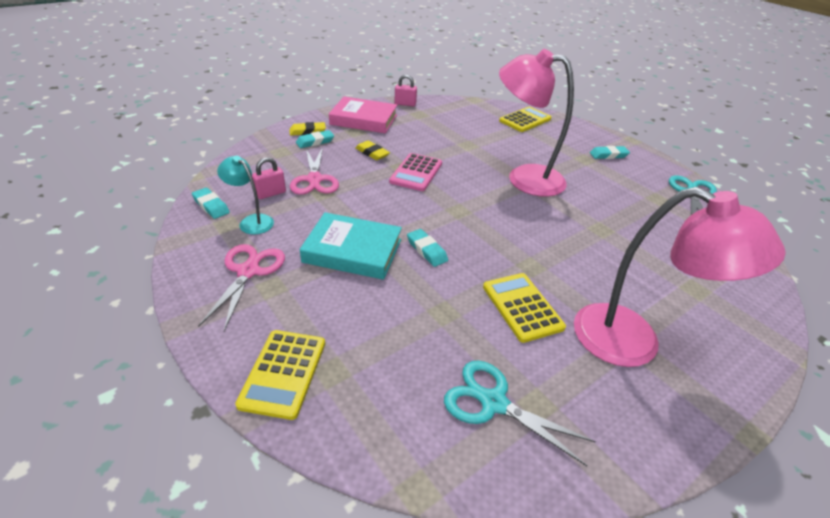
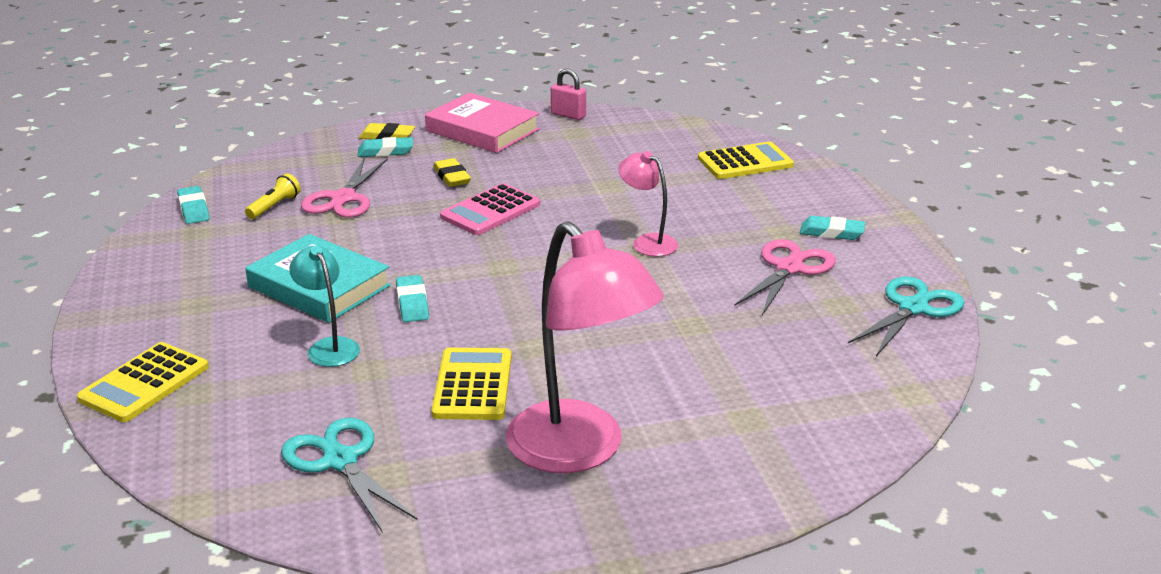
camera: 25 degrees right, 10 degrees down
(248, 271) = (182, 284): pink scissors -> pink scissors (789, 268)
(251, 221) = (227, 234): turquoise lamp -> turquoise lamp (329, 347)
(271, 193) = (274, 206): pink padlock -> yellow flashlight
(524, 178) = (647, 242): pink lamp -> pink lamp, size x0.49

